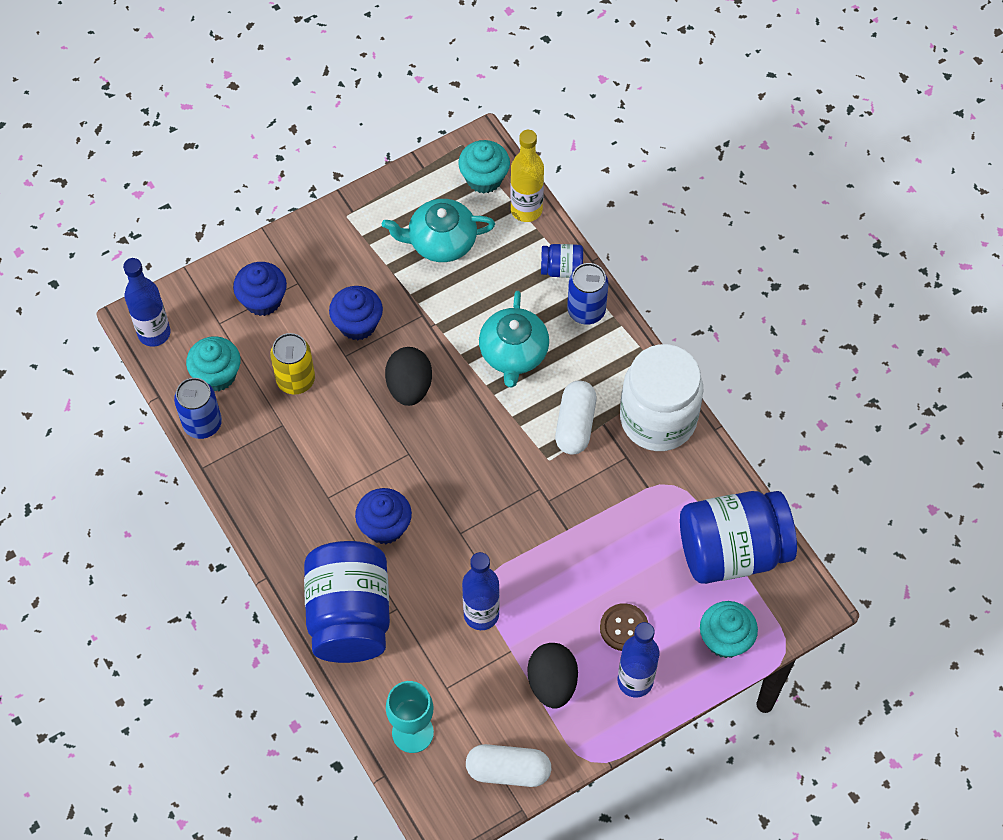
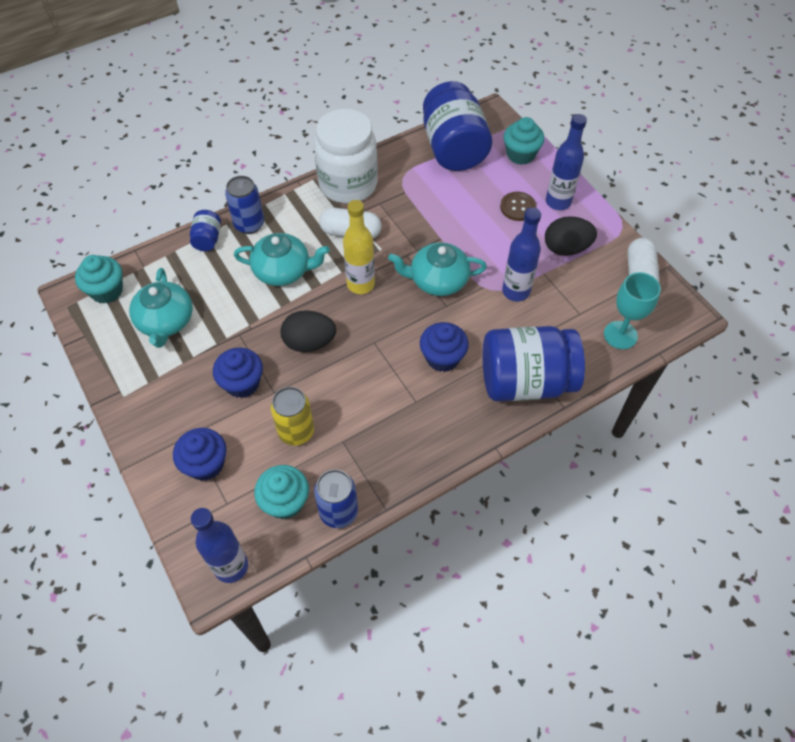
camera: 90 degrees left, 5 degrees down
(499, 524) = (437, 280): none -> turquoise teapot
(526, 210) = (145, 262): yellow bottle -> yellow bottle (360, 284)

